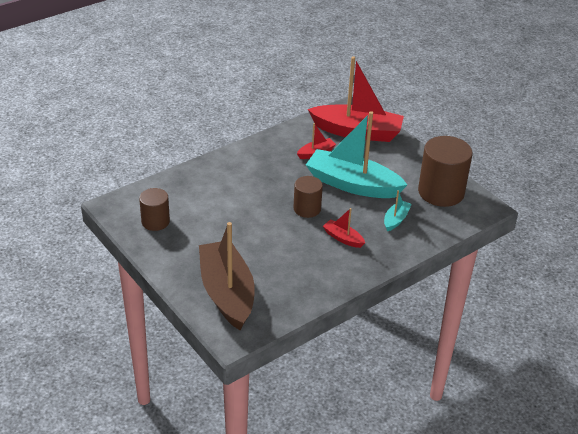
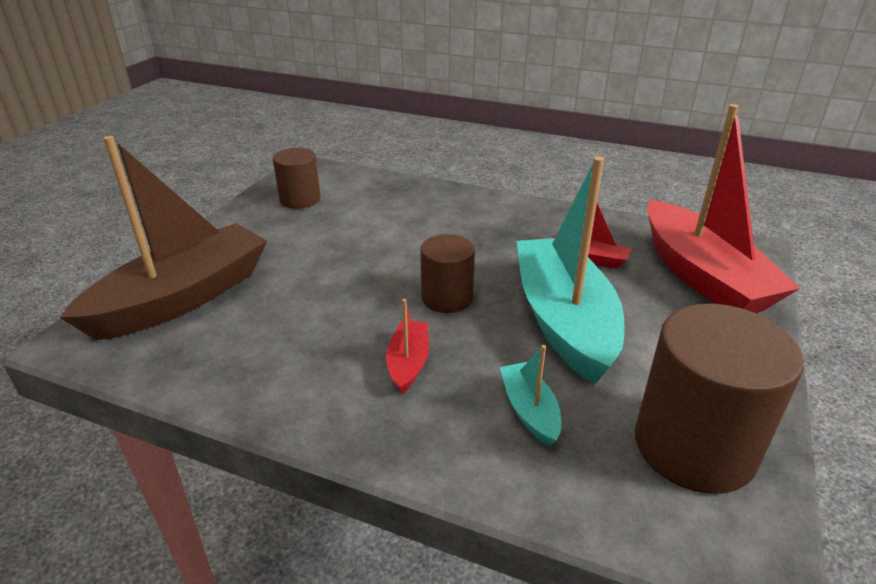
camera: 60 degrees right, 5 degrees down
(396, 219) = (529, 411): turquoise boat -> turquoise boat turned 105 degrees counterclockwise

